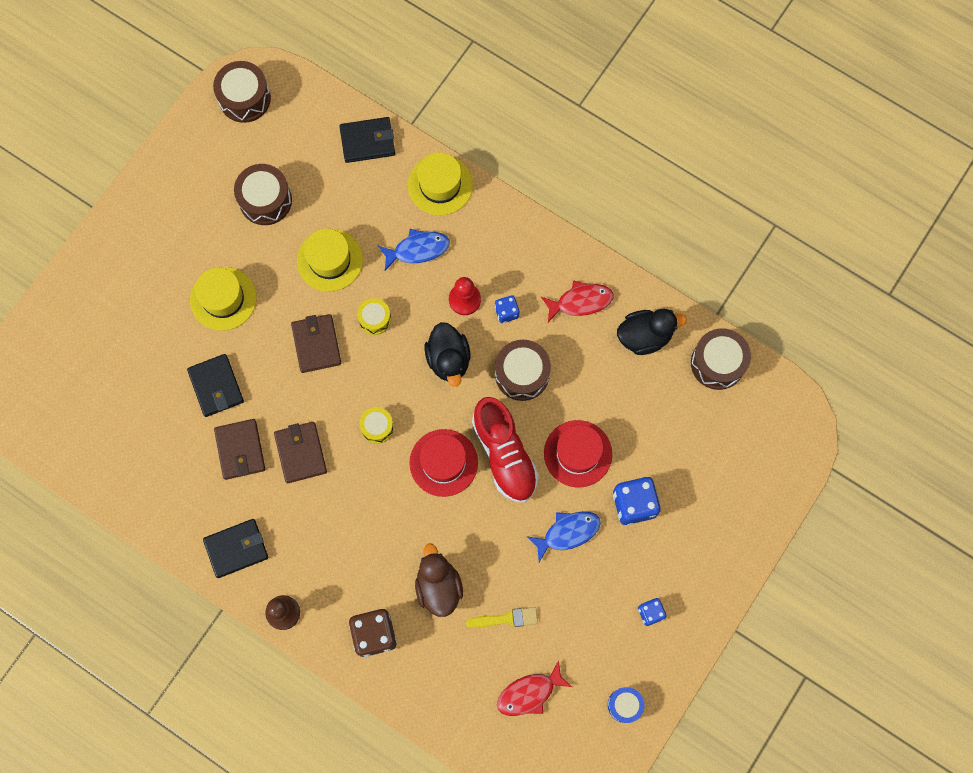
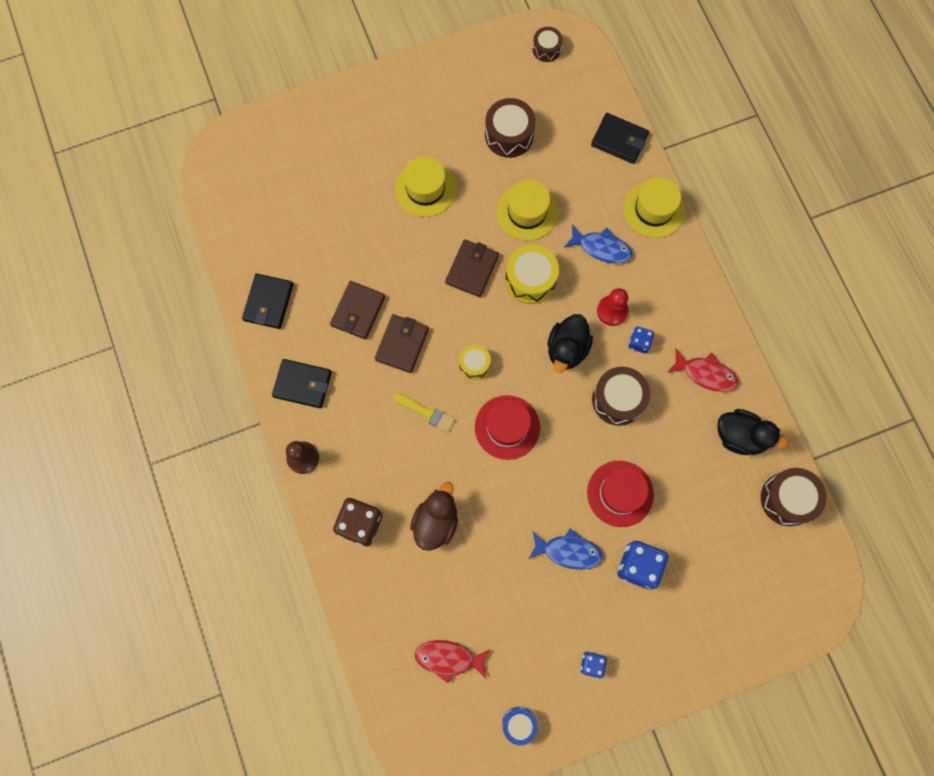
camera: 35 degrees right, 0 degrees up
(216, 386) = (373, 251): black wallet -> black wallet (268, 302)
(245, 98) = (546, 49): brown drum -> brown drum, size x0.60
(375, 319) = (530, 279): yellow drum -> yellow drum, size x1.67
(504, 454) = (560, 454): red shoe -> none
(506, 619) = (471, 585): yellow brush -> yellow brush (426, 412)

